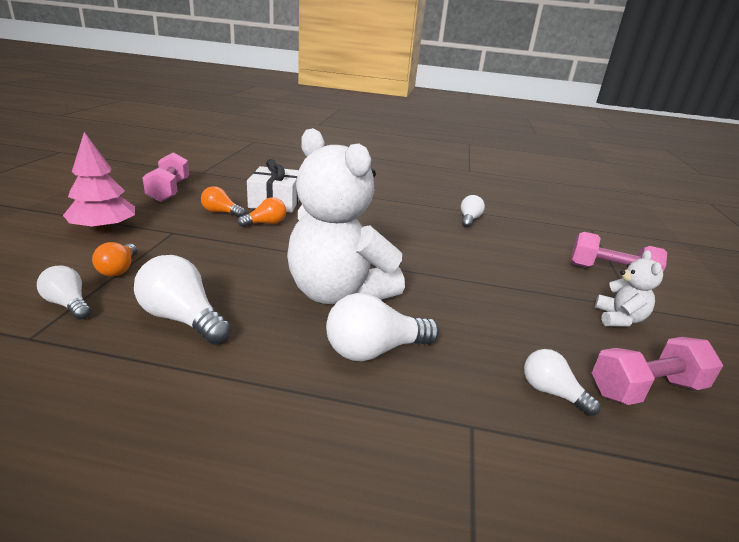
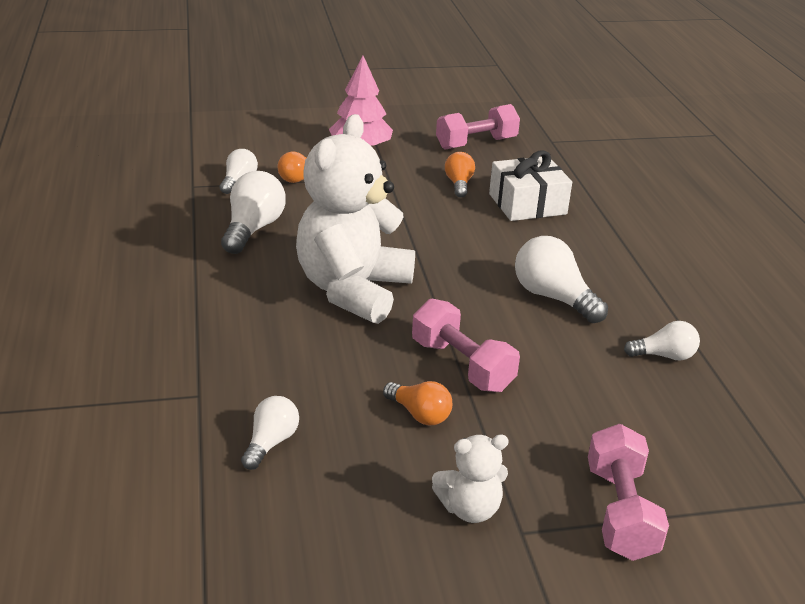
camera: 70 degrees right, 5 degrees up
(266, 223) = (462, 214): orange light bulb -> orange light bulb (419, 414)
(374, 350) = (271, 328): white light bulb -> white light bulb (553, 297)
(646, 389) = (318, 517): pink dumbbell -> pink dumbbell (462, 365)

